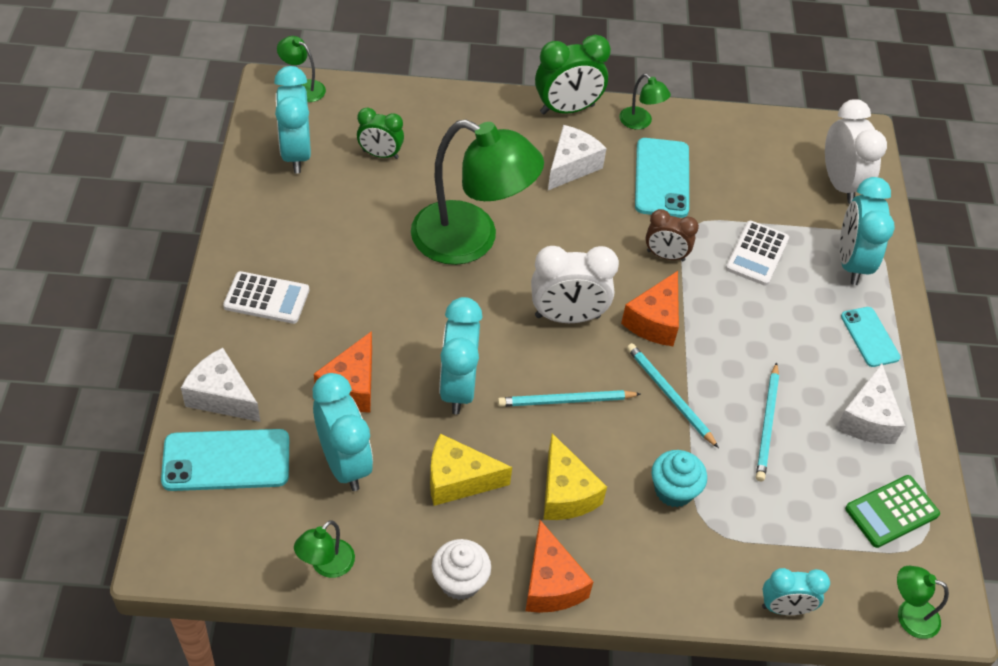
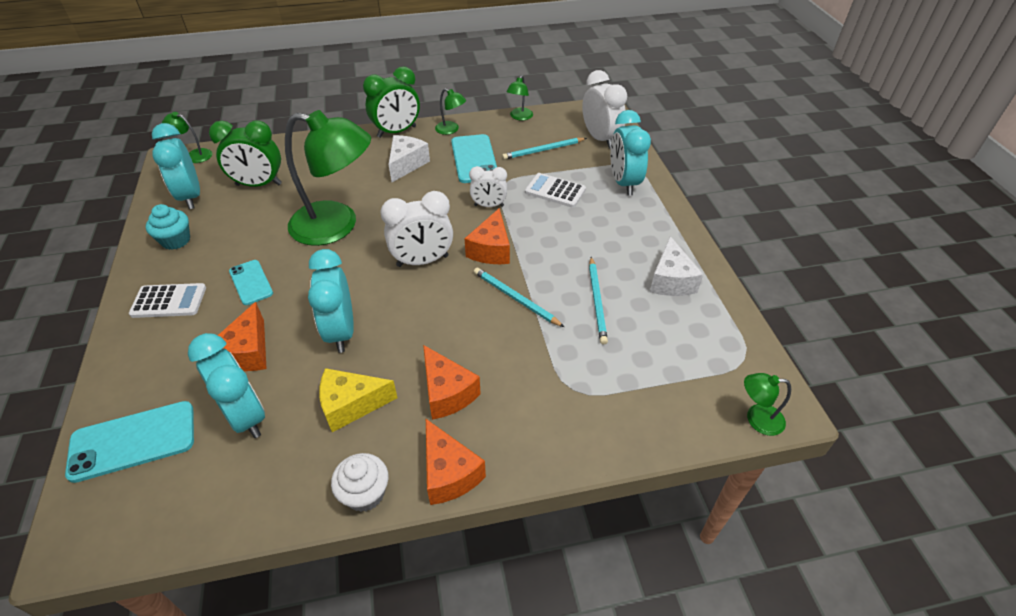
camera: 10 degrees left, 5 degrees down
(222, 396) = (128, 387): white cheese -> none
(326, 565) = (235, 513): green lamp -> green lamp (519, 117)
(380, 154) = (259, 184): green clock -> green clock, size x1.61
(565, 493) = (447, 393): yellow cheese -> orange cheese
(566, 401) = (433, 321): turquoise pencil -> turquoise pencil (543, 150)
(665, 256) = (489, 205): brown clock -> white clock
(673, 490) = (537, 368): turquoise cupcake -> turquoise cupcake (176, 240)
(757, 253) = (555, 191): white calculator -> white calculator turned 105 degrees clockwise
(785, 608) = (655, 440): turquoise clock -> none
(869, 337) = (653, 226): turquoise phone -> turquoise phone (251, 282)
(891, 511) = (713, 342): green calculator -> none

